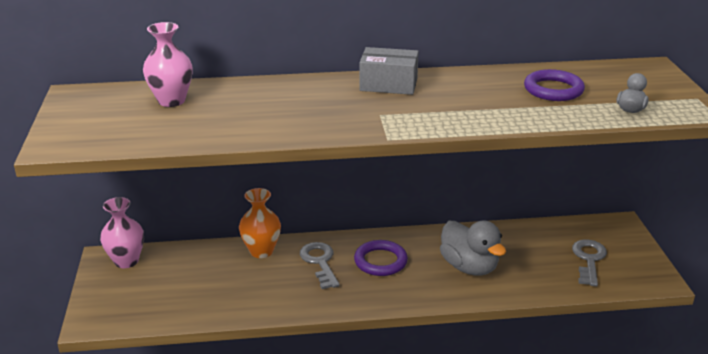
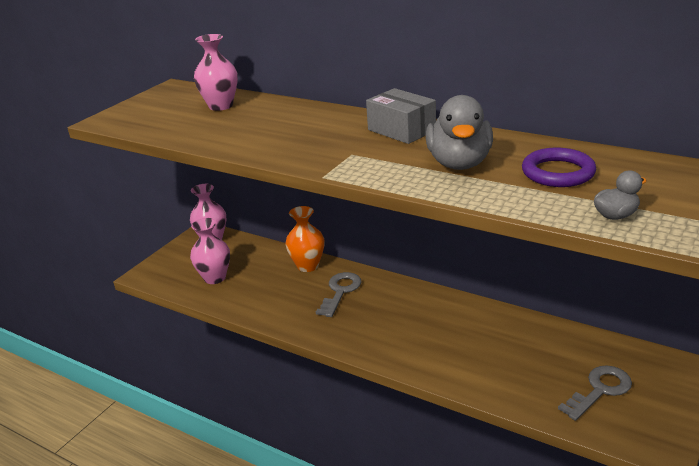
camera: 40 degrees right, 0 degrees up
(178, 295) = (215, 278): none -> pink vase
(380, 261) = (390, 310): purple ring -> none
(469, 267) = (463, 346): grey duck -> grey duck (459, 163)

